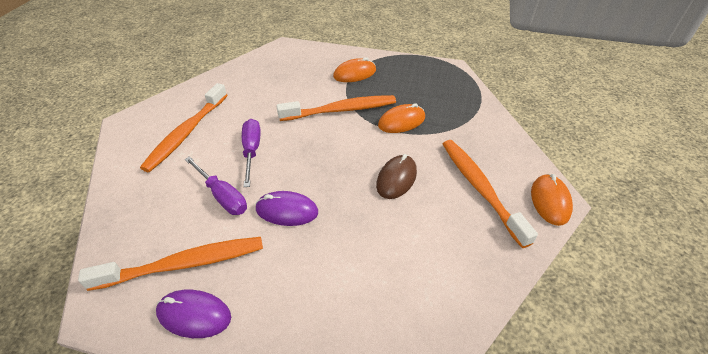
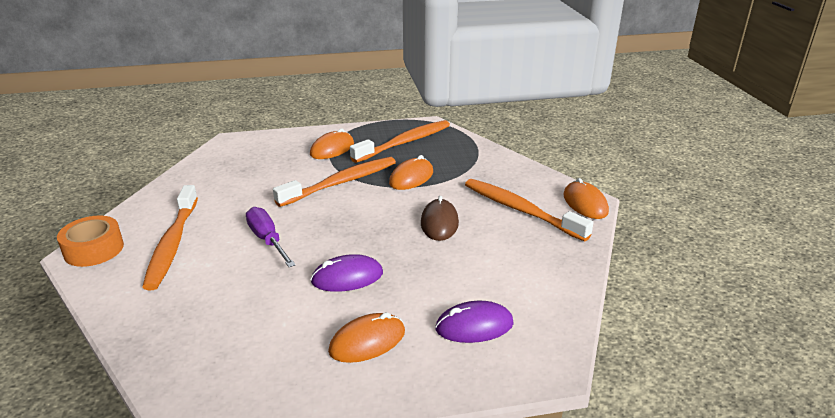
camera: 25 degrees left, 15 degrees down
(136, 121) = (94, 249): none -> orange tape
(184, 264) = (268, 352): orange toothbrush -> orange toothbrush (404, 143)
(194, 315) = (314, 386): purple mouse -> purple mouse (474, 326)
(222, 196) = (265, 286): purple screwdriver -> none
(261, 285) = (367, 341): none -> orange mouse

